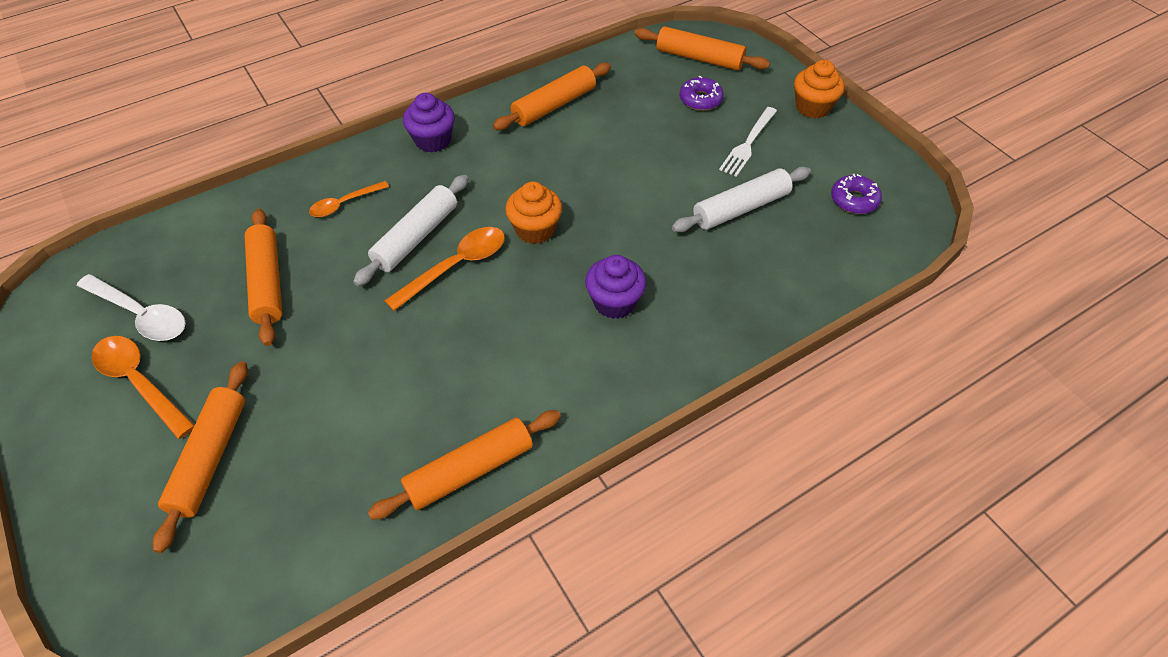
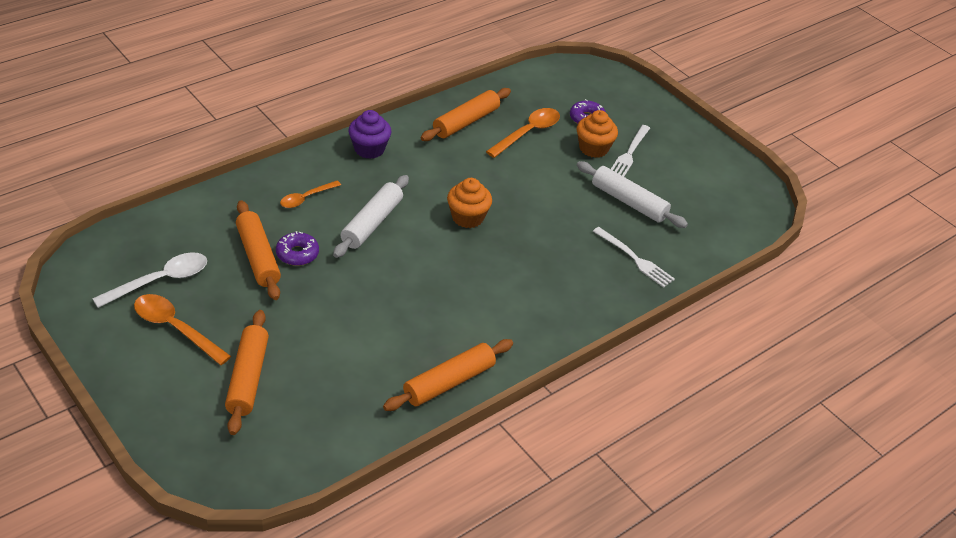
camera: 10 degrees left, 10 degrees down
(141, 315) = (160, 281): white spoon -> white spoon turned 60 degrees counterclockwise
(456, 266) = (409, 244): orange spoon -> orange spoon (528, 133)
(614, 302) = (539, 269): purple cupcake -> none
(699, 58) = (582, 85): orange rolling pin -> none
(740, 208) = (629, 202): white rolling pin -> white rolling pin turned 75 degrees clockwise
(741, 288) = (635, 259): none -> white fork
(812, 107) = (678, 125): orange cupcake -> orange cupcake (593, 148)
(854, 200) = (716, 196): purple donut -> purple donut (297, 254)

